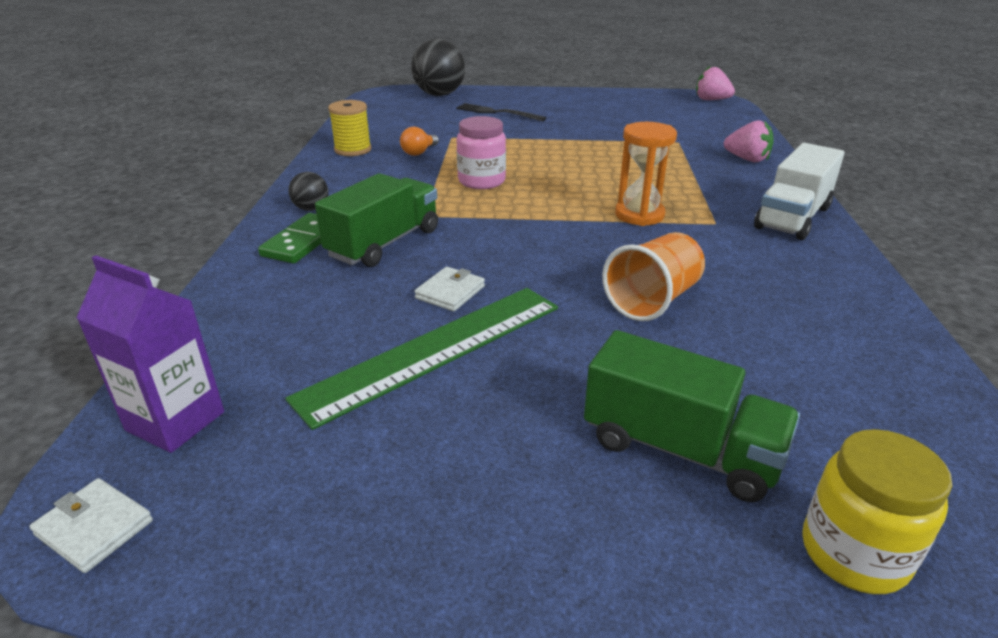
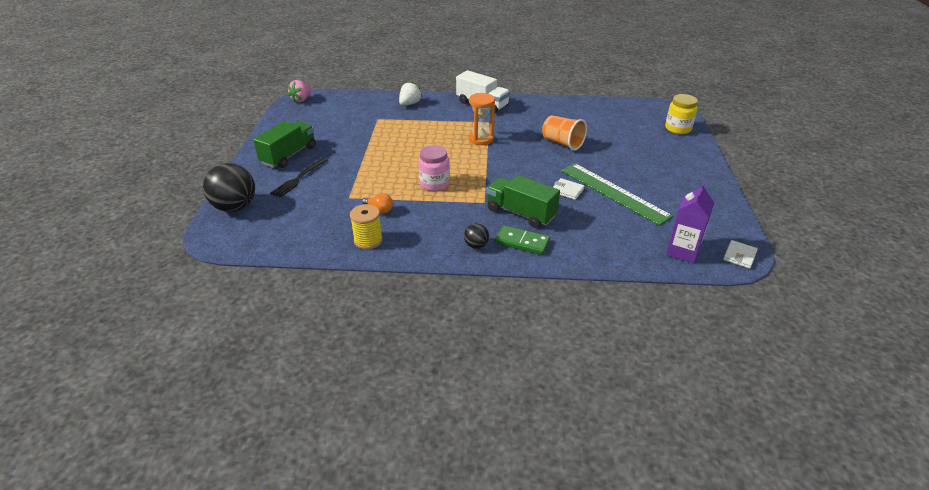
camera: 90 degrees left, 5 degrees up
(680, 449) = (649, 147): green truck -> green truck (289, 155)
(747, 159) = (409, 104): pink strawberry -> white strawberry

